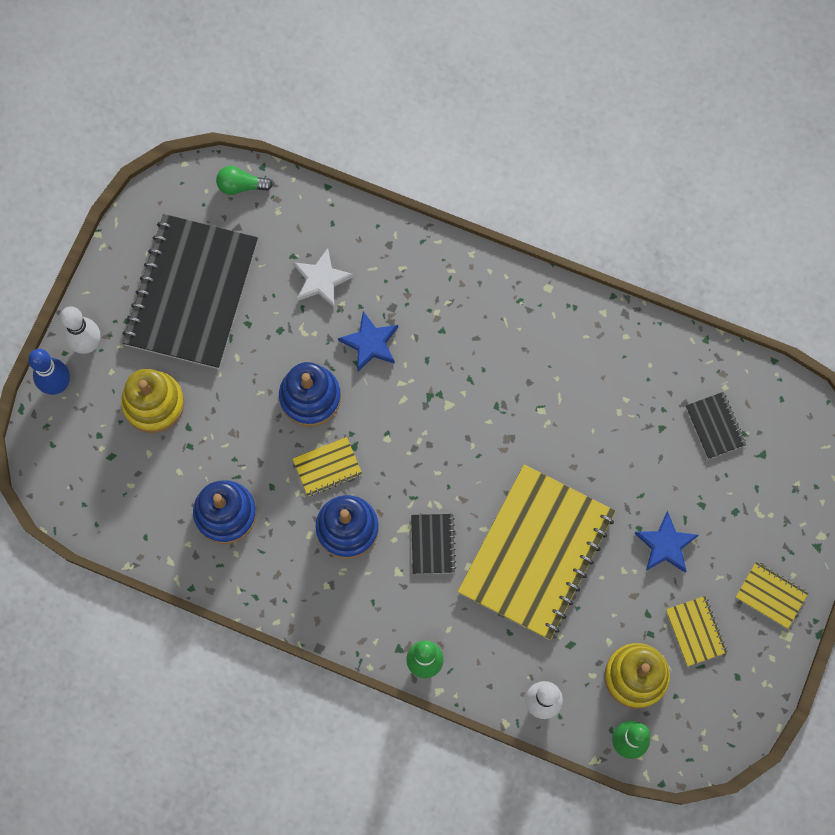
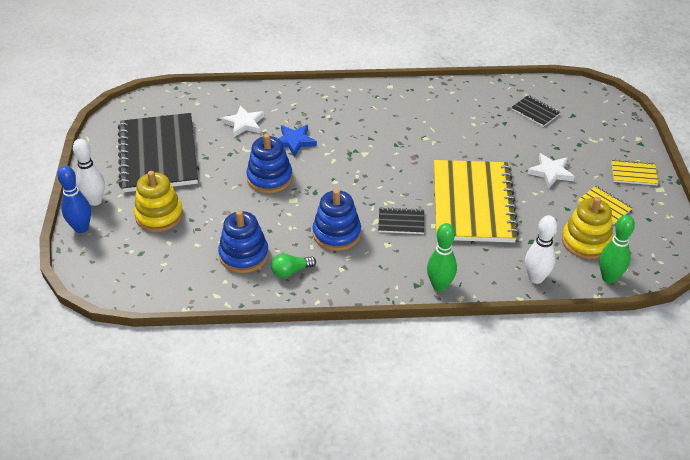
camera: 25 degrees left, 30 degrees down
(241, 186) = (166, 99): green light bulb -> green light bulb (291, 271)
(327, 467) = (303, 208): yellow notebook -> none
(432, 544) = (401, 222): black notebook -> black notebook turned 60 degrees counterclockwise
(665, 545) = (550, 172): blue star -> white star

